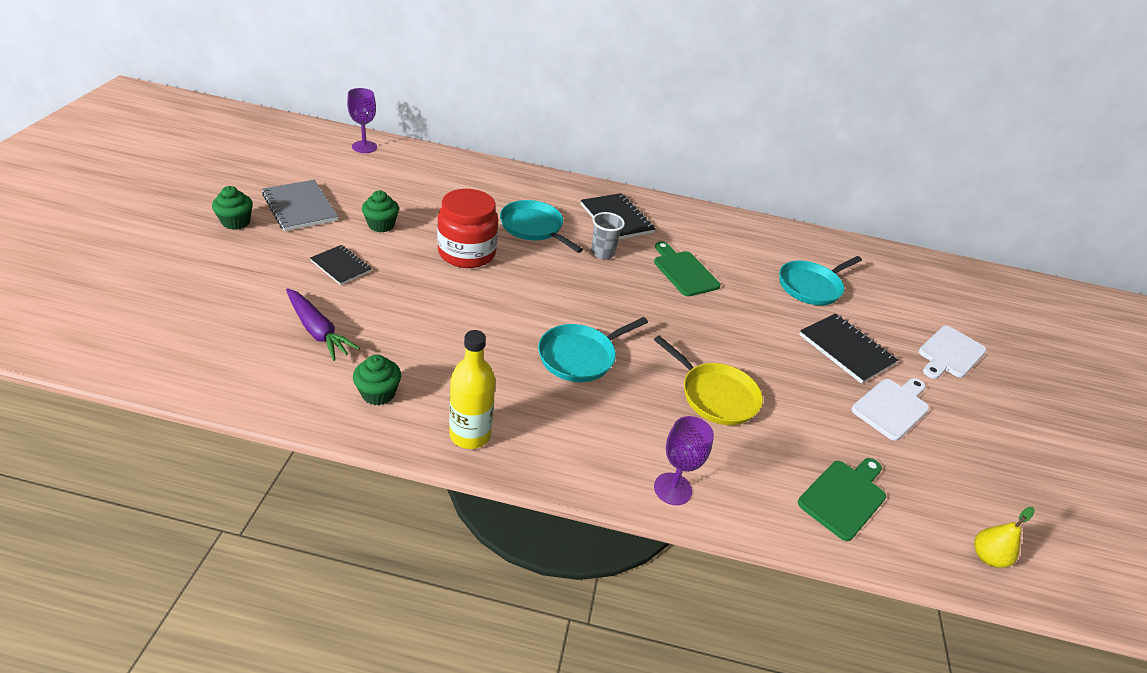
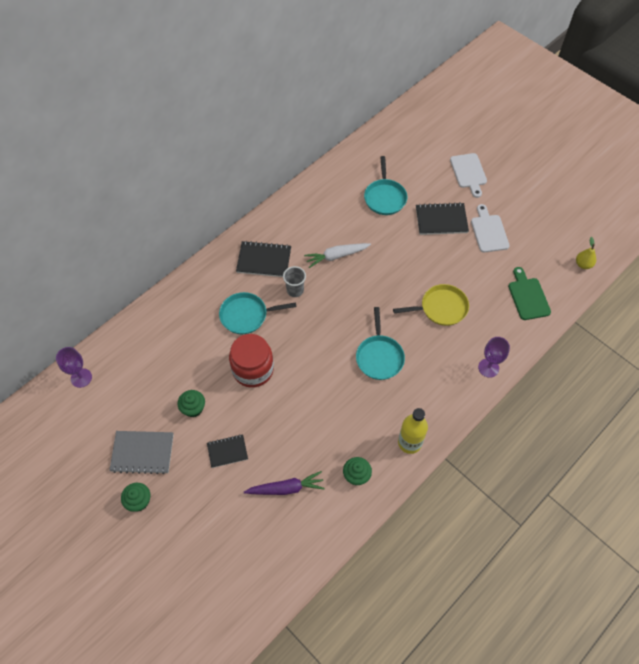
camera: 50 degrees left, 20 degrees up
(684, 271) = (336, 256): green cutting board -> white carrot

